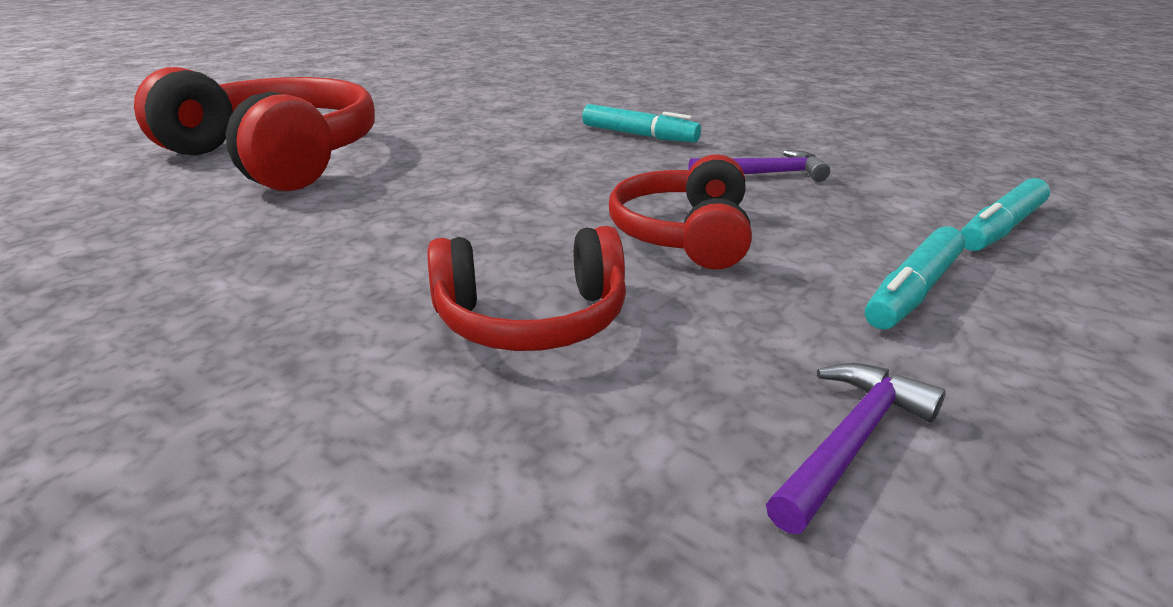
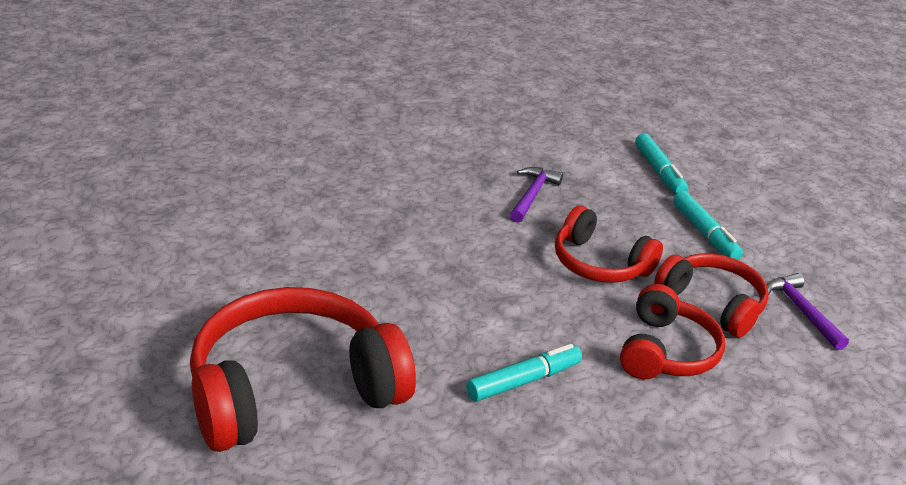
camera: 65 degrees left, 5 degrees up
(639, 135) = (412, 202): turquoise marker -> turquoise marker (523, 381)
(719, 335) = (712, 304): none -> red headphones

